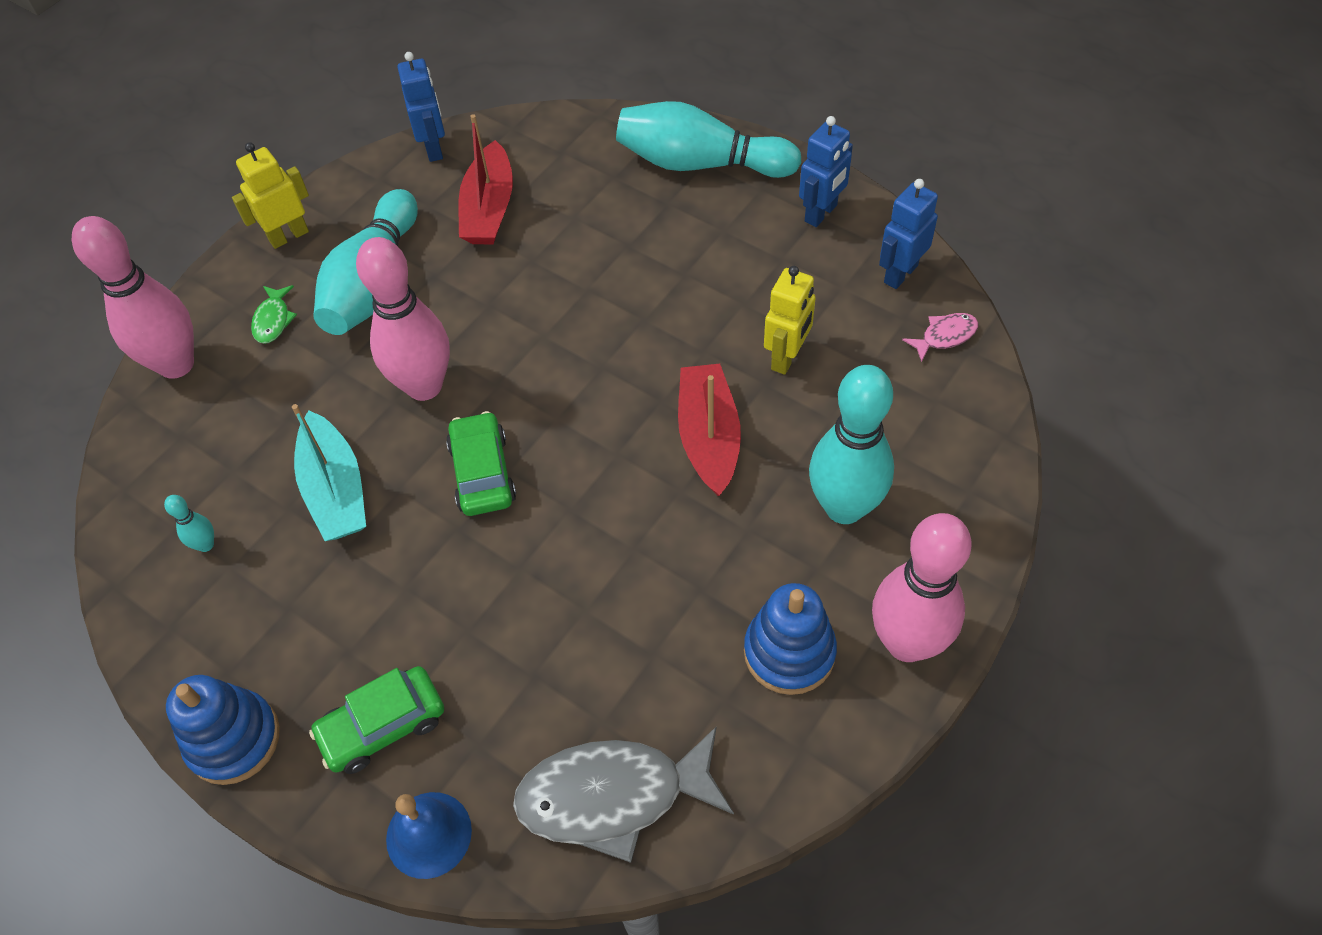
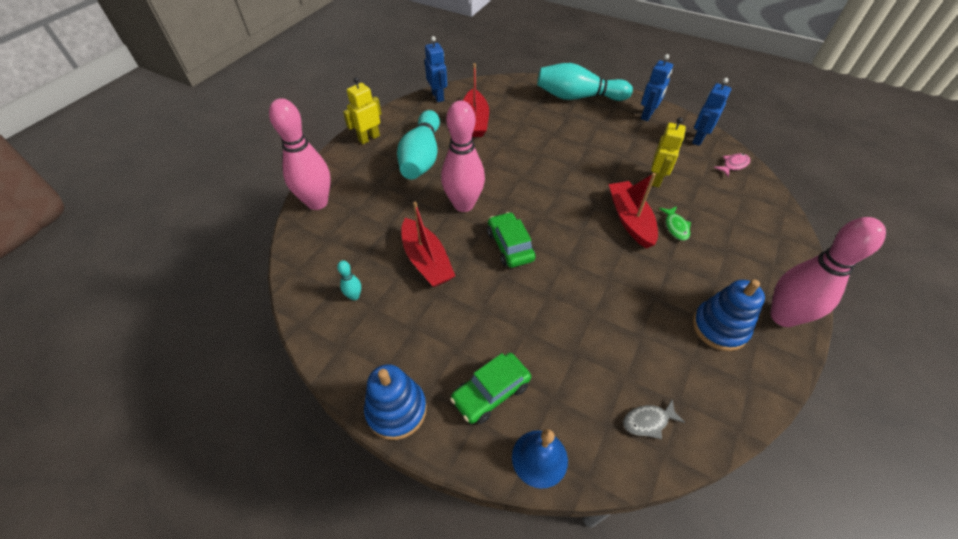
camera: 10 degrees left, 5 degrees down
(273, 320) = (369, 178): green fish -> green fish (675, 227)
(335, 490) = (426, 261): turquoise boat -> red boat
(613, 796) = (648, 421): grey fish -> grey fish, size x0.46
(844, 507) = (717, 249): turquoise bowling pin -> none

